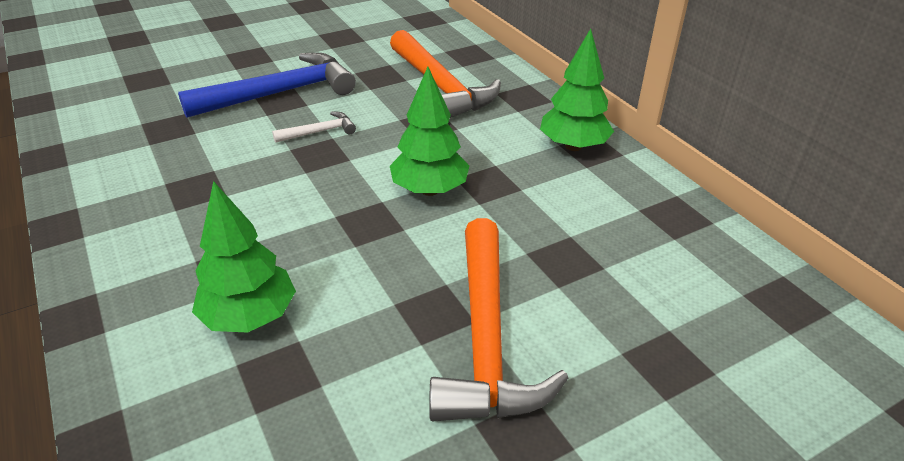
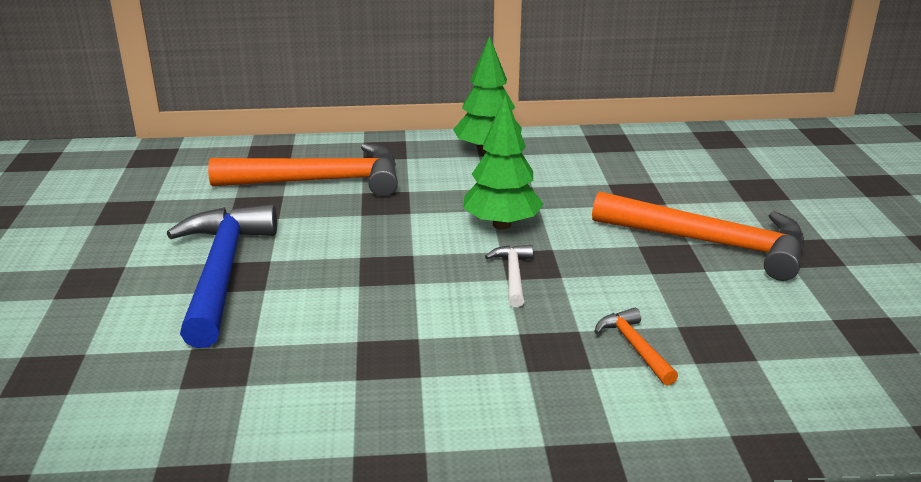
camera: 65 degrees left, 10 degrees down
(249, 316) = (634, 347): green tree -> orange hammer
(320, 132) = (341, 261): white hammer -> white hammer (513, 275)

